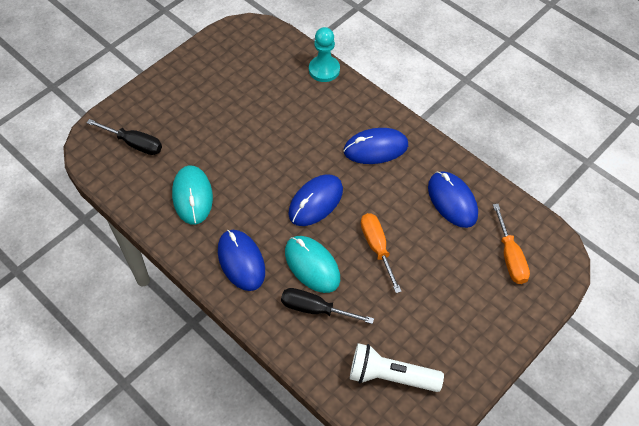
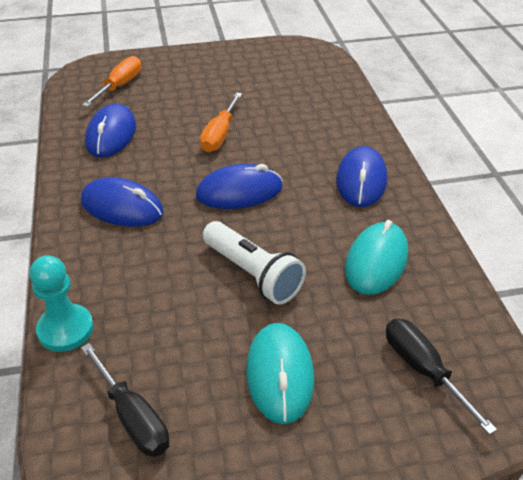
camera: 145 degrees left, 15 degrees down
(312, 265) = (293, 149): turquoise mouse -> turquoise mouse (279, 374)
(316, 309) = (317, 122): black screwdriver -> black screwdriver (132, 417)
(390, 376) = (294, 70): white flashlight -> white flashlight (253, 274)

